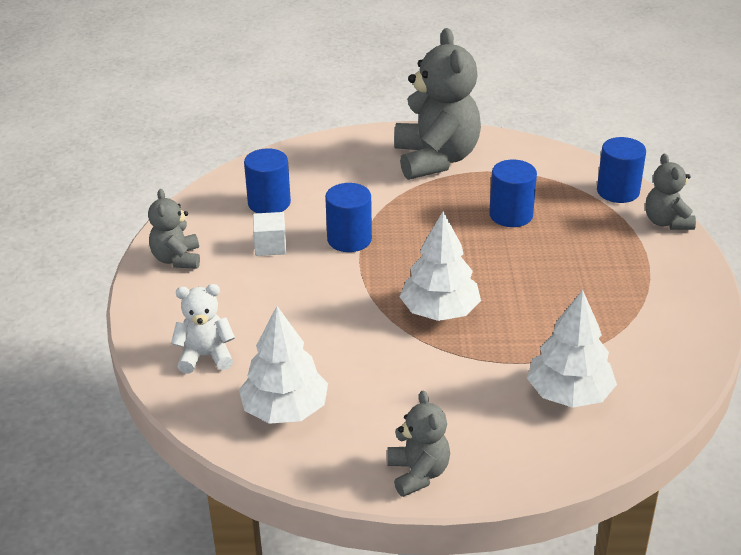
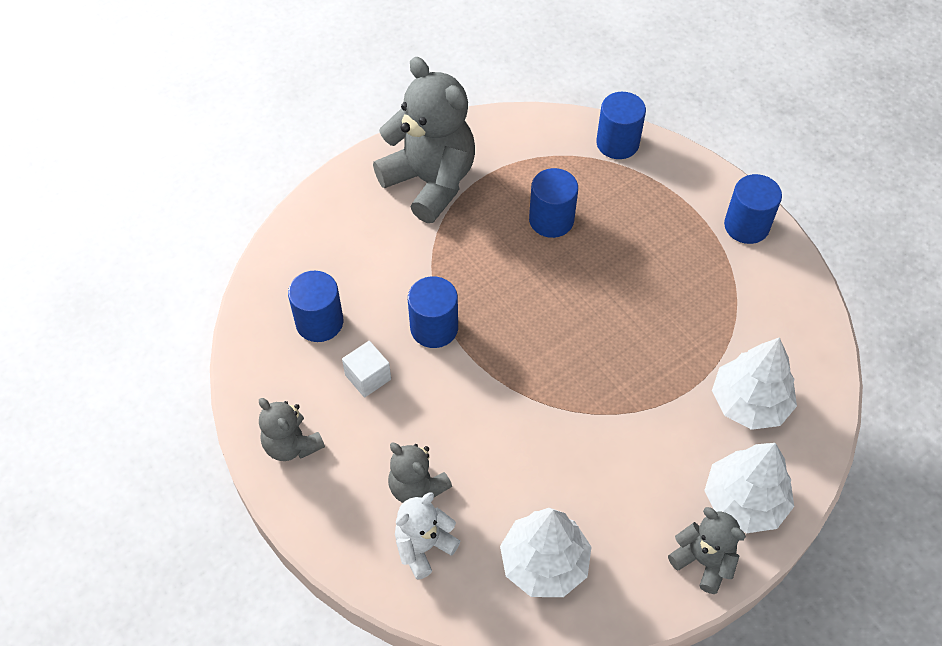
camera: 35 degrees left, 20 degrees up
(439, 311) = (581, 371): white tree -> white tree (744, 501)
(666, 222) = (682, 161): grey teddy bear -> grey teddy bear (417, 487)
(686, 283) = (746, 226): none -> blue cylinder

